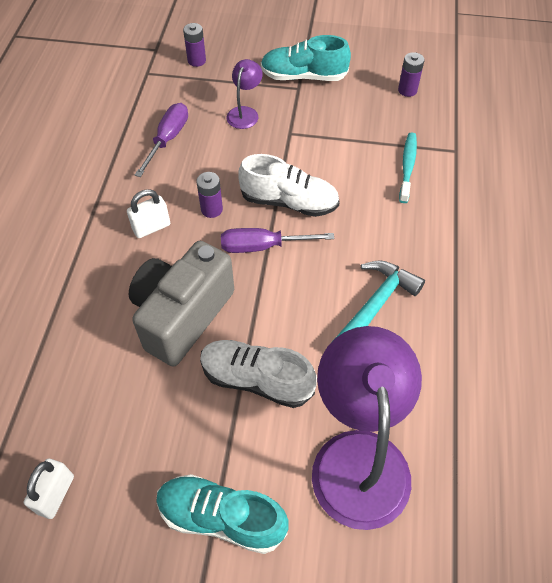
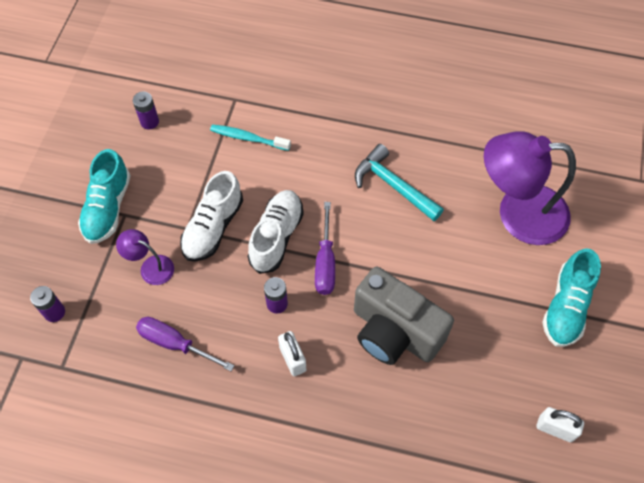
camera: 85 degrees left, 5 degrees up
(256, 379) = (456, 276): white shoe -> white shoe (213, 227)

